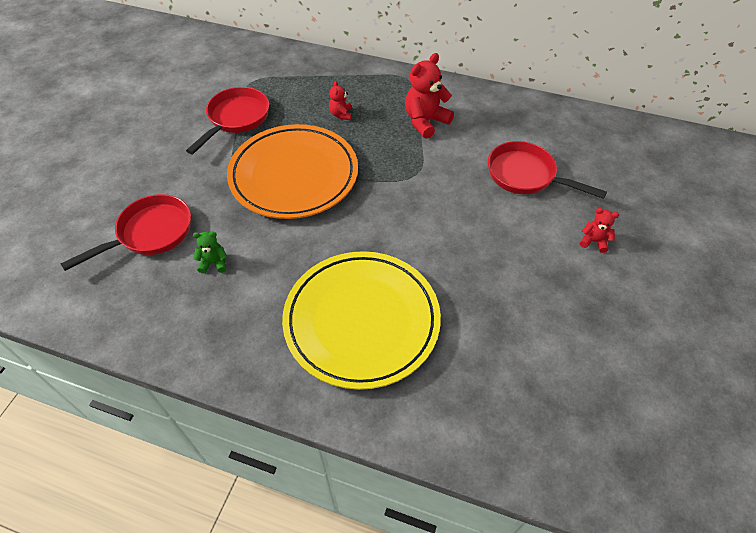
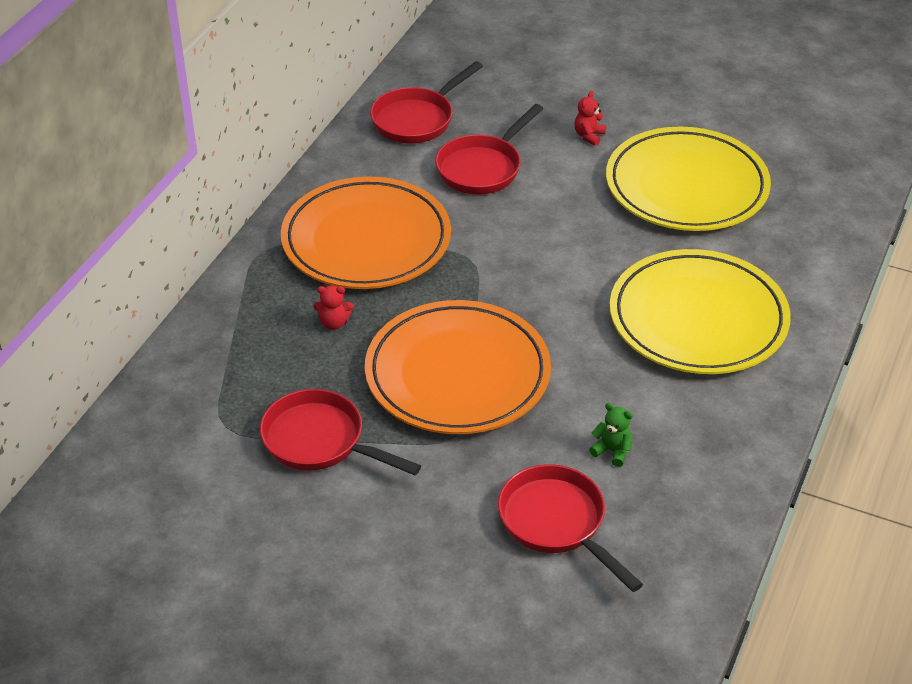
camera: 85 degrees left, 10 degrees down
(214, 263) = (612, 451): green teddy bear -> green teddy bear turned 120 degrees clockwise
(425, 121) = (366, 240): red teddy bear -> orange plate
(543, 315) = (686, 186): none -> yellow plate
(574, 135) = (417, 119): none -> red pan

